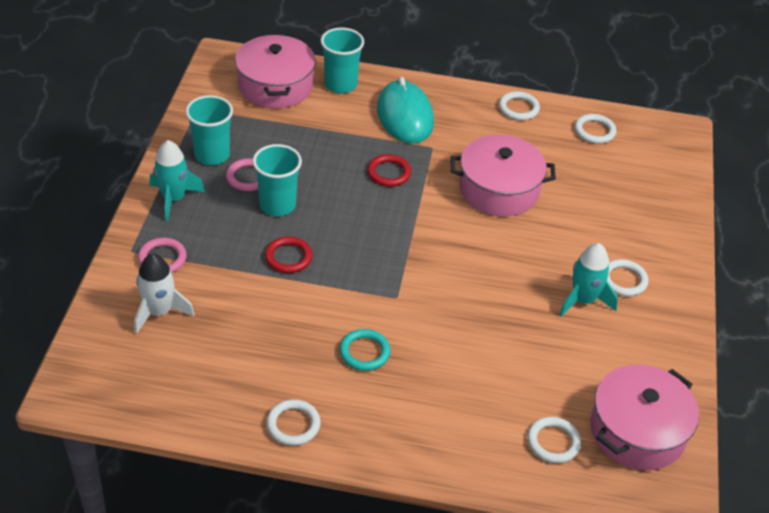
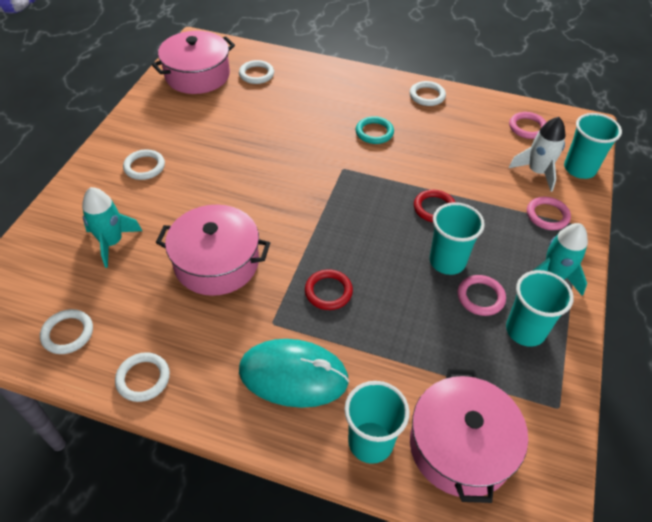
camera: 170 degrees left, 5 degrees up
(103, 320) = (579, 169): none -> turquoise cup
(155, 379) = (527, 127): none -> pink ring
(405, 116) = (293, 375): turquoise mouse -> turquoise mouse turned 75 degrees counterclockwise
(583, 300) = (188, 154): turquoise rocket -> turquoise rocket (112, 242)

